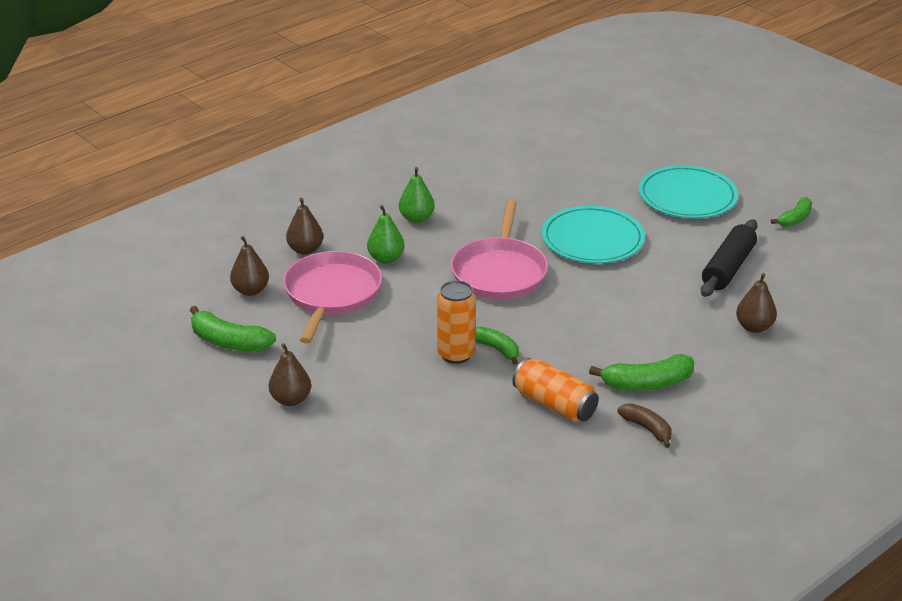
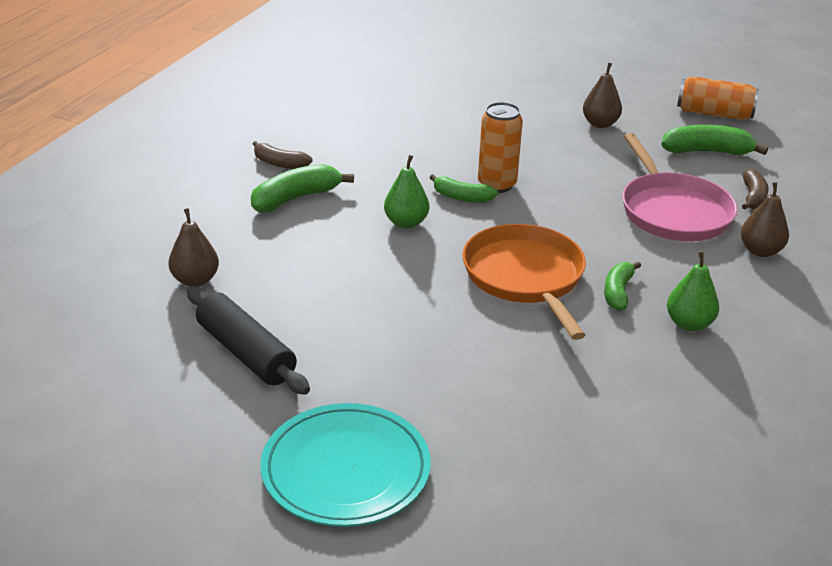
camera: 155 degrees right, 0 degrees up
(250, 290) = (753, 197): brown pear -> brown banana
(386, 258) = (665, 262): green pear -> green pear (406, 223)
(499, 272) = (525, 277): pink pan -> orange pan
(554, 405) = (374, 164): orange can -> orange can (714, 113)
(592, 240) = (445, 350): turquoise plate -> none
(728, 268) = (245, 352): black rolling pin -> black rolling pin turned 45 degrees counterclockwise
(795, 219) = (159, 471): green banana -> green banana (618, 292)

